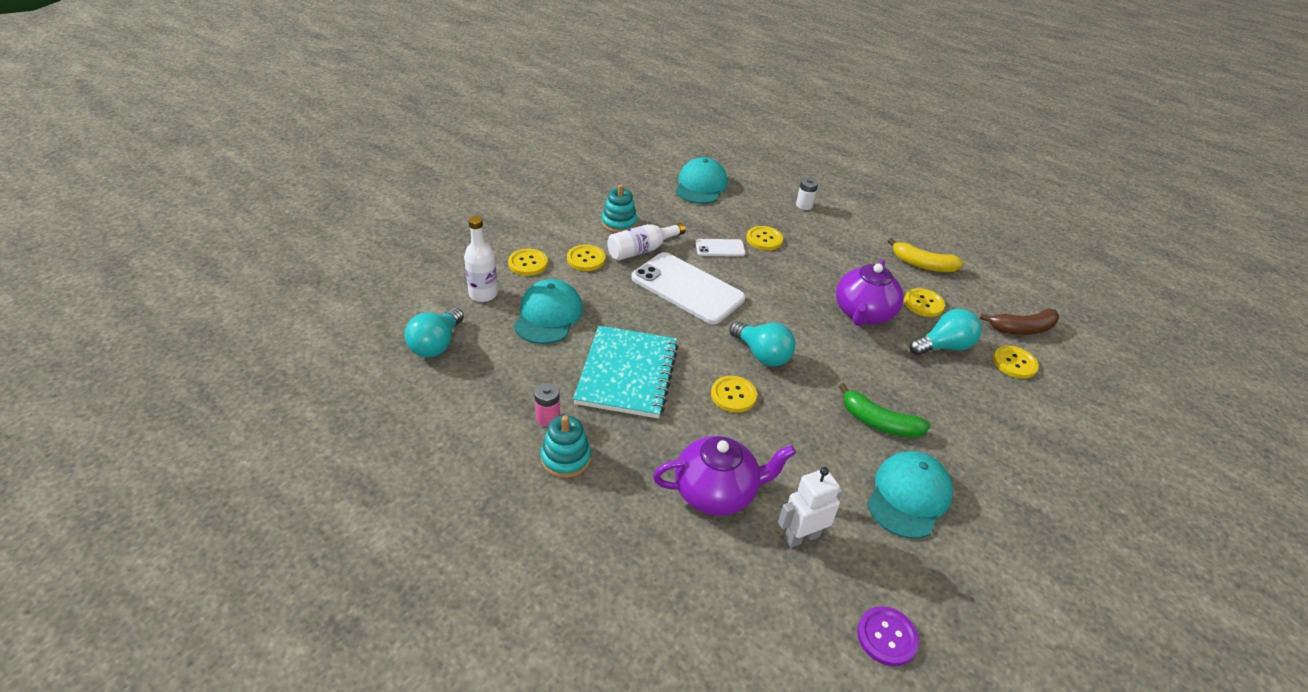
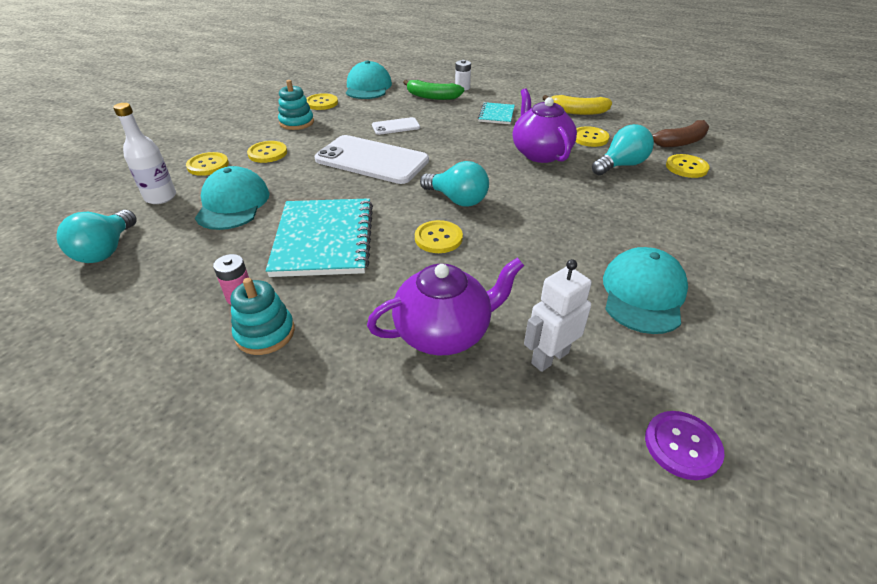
camera: 10 degrees left, 0 degrees up
(641, 250) = (322, 139): white bottle -> none
(764, 239) = (434, 115): yellow button -> yellow button (321, 103)
(831, 252) = (496, 115): none -> turquoise notebook
(863, 314) = (540, 153): purple teapot -> purple teapot turned 150 degrees clockwise
(879, 422) = (588, 235): green banana -> green banana (432, 97)

